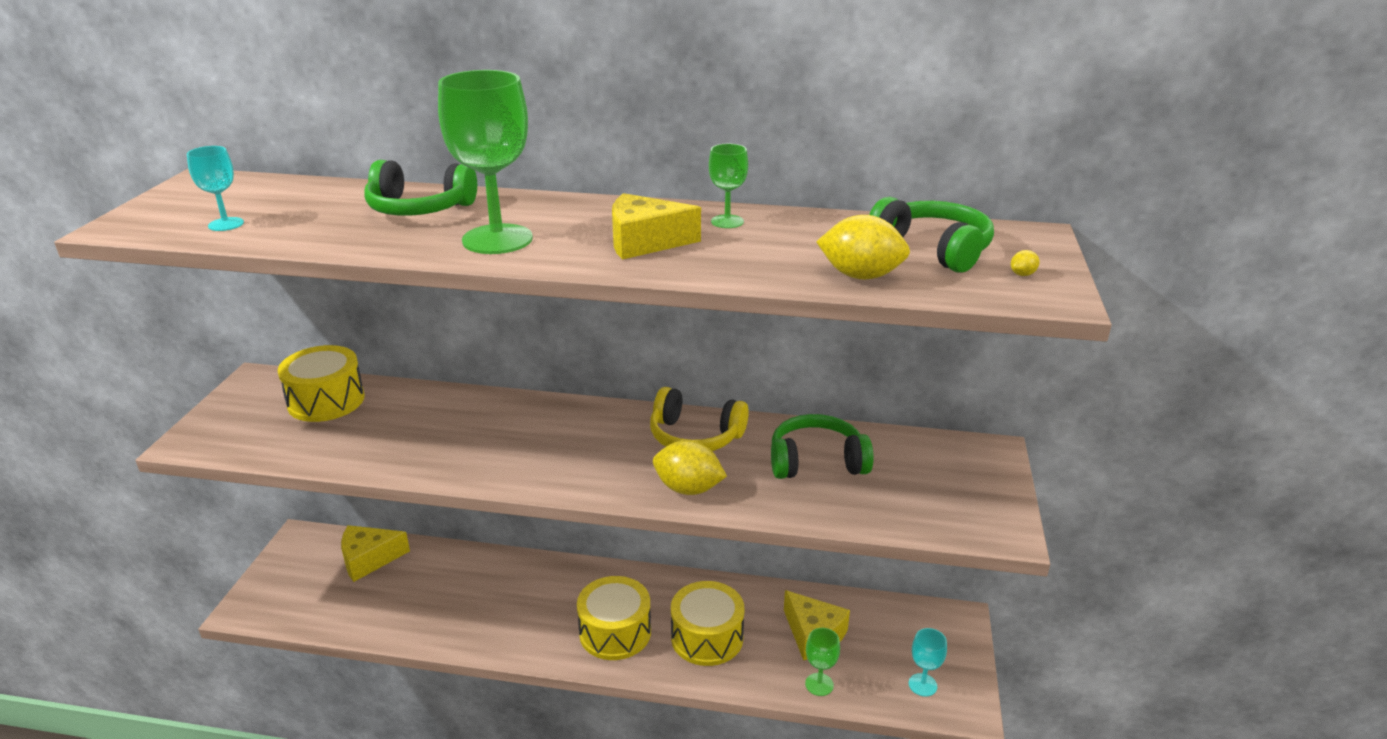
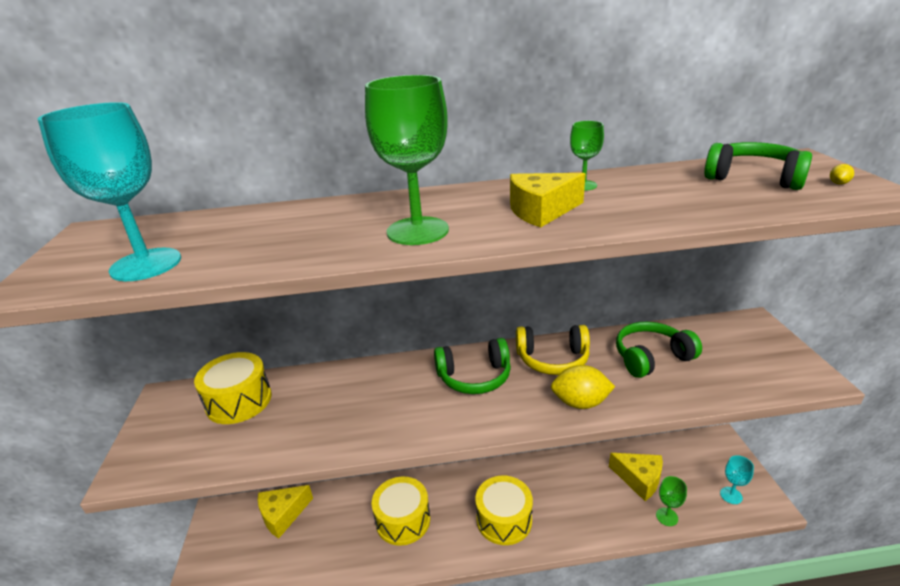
camera: 15 degrees left, 0 degrees up
(226, 224) = (146, 264): turquoise goblet -> turquoise goblet, size x2.04
(419, 209) = (322, 219): green headphones -> green headphones (474, 377)
(707, 637) = (570, 503): yellow drum -> yellow drum (403, 520)
(860, 276) = (735, 205): yellow lemon -> none

